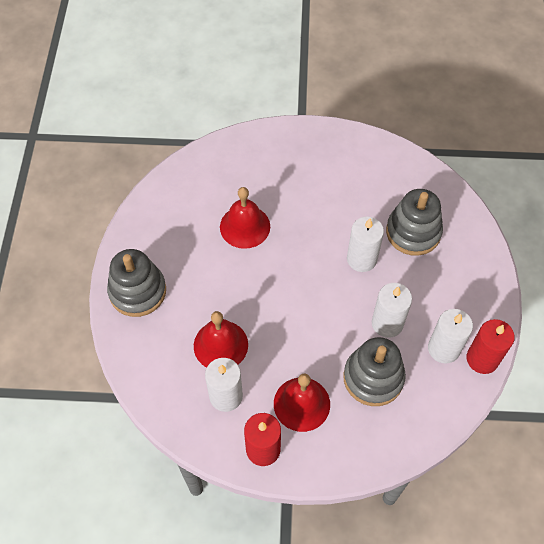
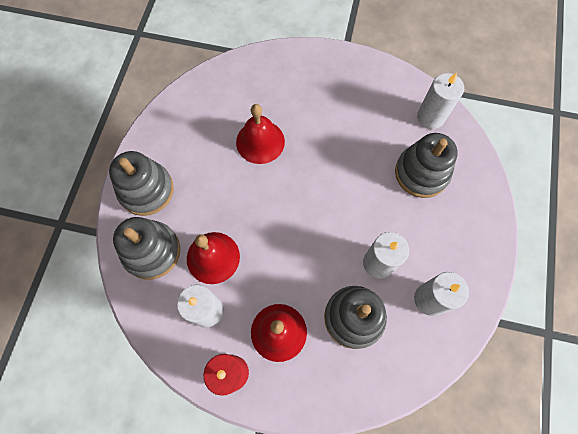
camera: 10 degrees right, 10 degrees up
(156, 349) = (152, 251): none -> grey stacking toy
(361, 259) = (366, 192): white candle -> white candle (430, 117)
(482, 359) = (466, 317): red candle -> none

